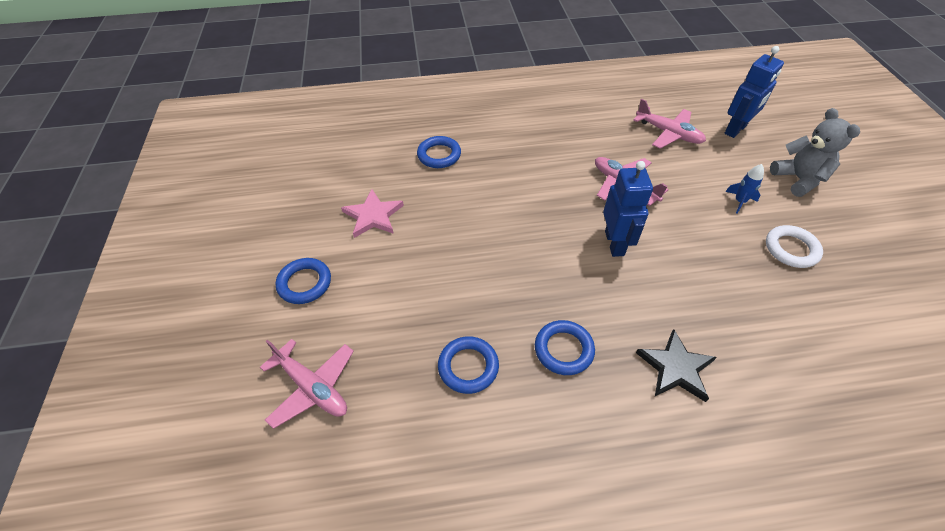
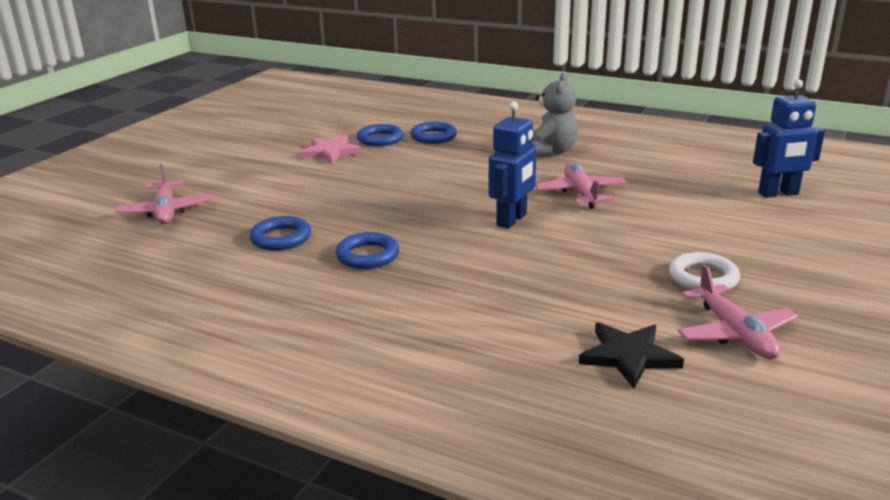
camera: 35 degrees right, 25 degrees down
(305, 283) = (233, 168): blue ring -> blue ring (380, 139)
(668, 133) = (688, 177): pink plane -> pink plane (735, 333)
(676, 368) = (449, 297): black star -> black star (628, 356)
(739, 201) = (695, 235): blue rocket -> none
(798, 179) = (800, 242): grey teddy bear -> grey teddy bear (551, 151)

